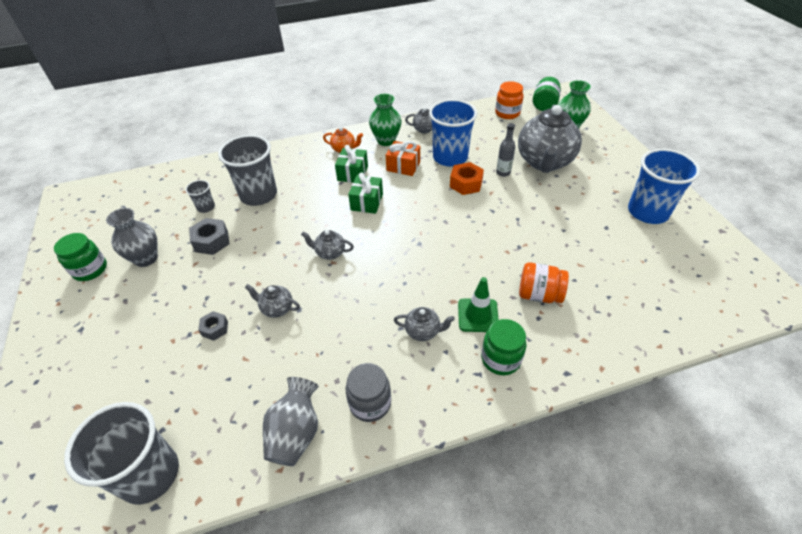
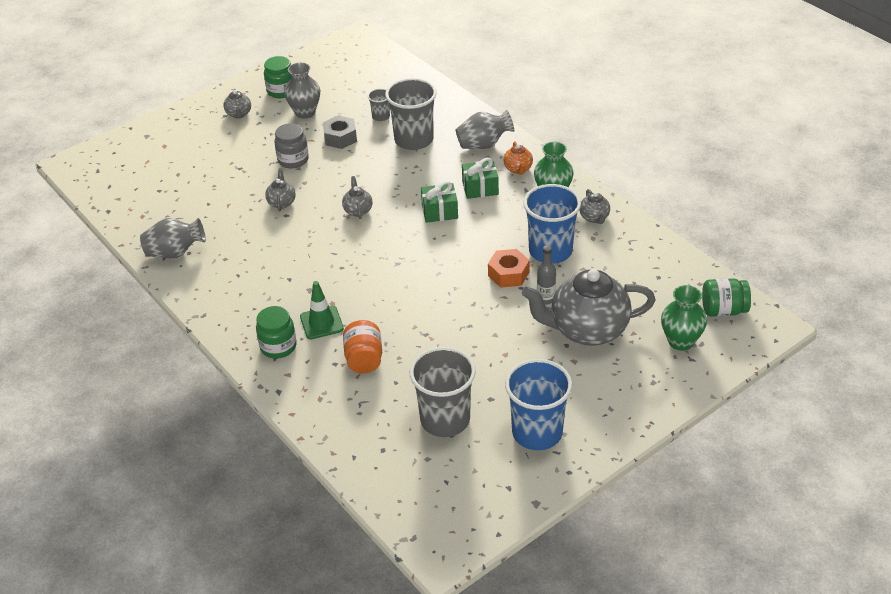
camera: 70 degrees right, 5 degrees down
(150, 474) = (127, 199): grey cup -> grey cup (445, 420)
(215, 329) = (249, 178): grey nut -> none
(299, 159) = (483, 145): none -> grey vase
(370, 403) = (211, 282): grey jar -> grey jar (293, 160)
(403, 166) = (513, 220): orange gift -> none
(423, 331) = (290, 293): grey teapot -> grey teapot (239, 114)
(507, 113) = (677, 279): orange jar -> none

